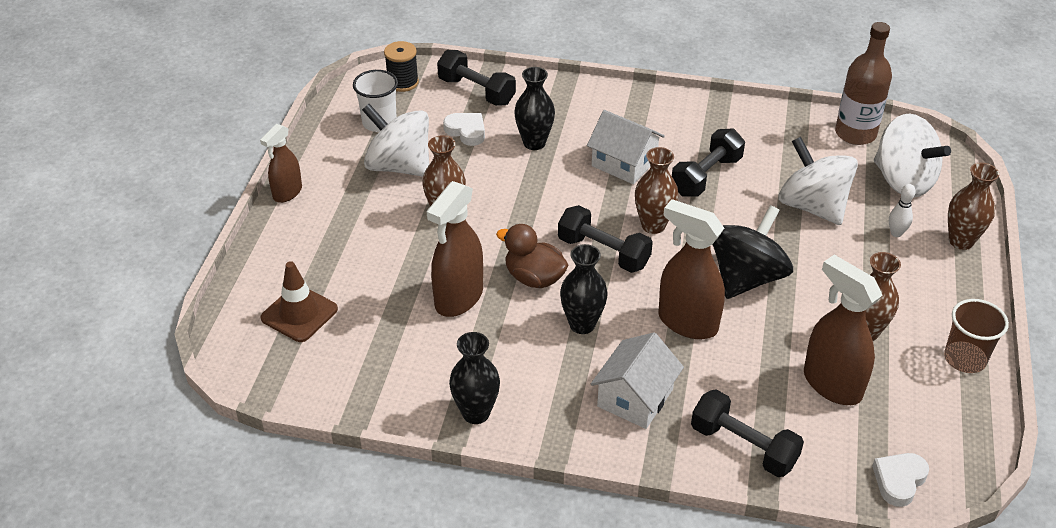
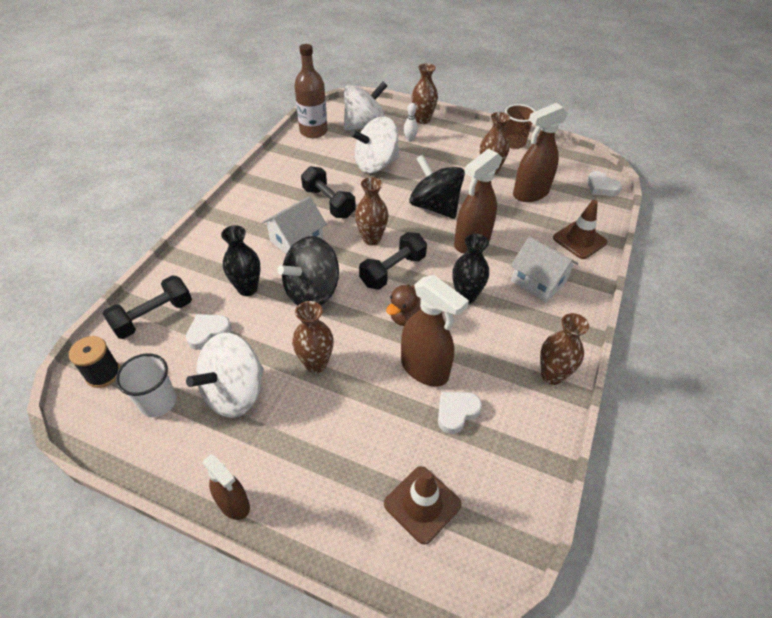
camera: 80 degrees left, 5 degrees up
(406, 330) = (456, 412): none -> white heart
(476, 413) = (552, 375): black vase -> brown vase
(545, 192) = (312, 292): none -> black spinning top
(743, 446) = (579, 240): black dumbbell -> brown traffic cone

